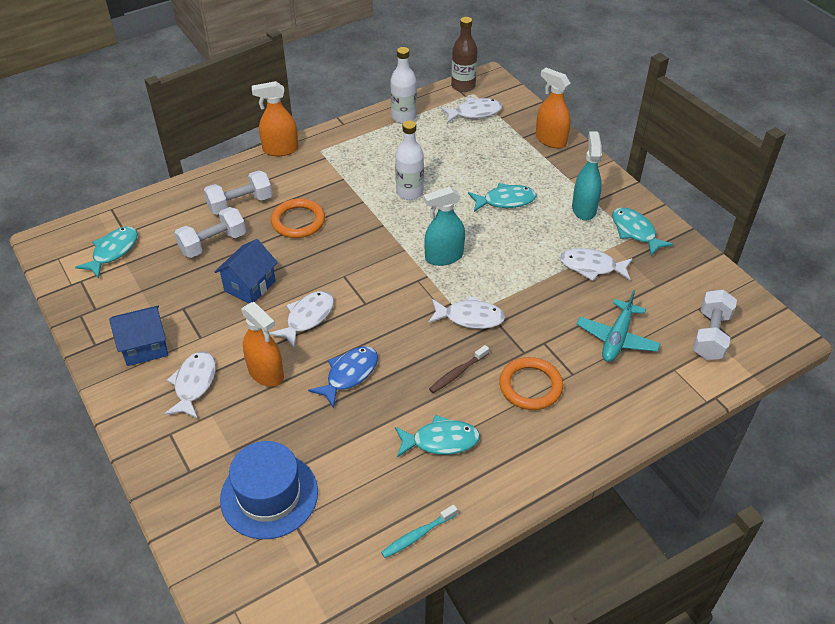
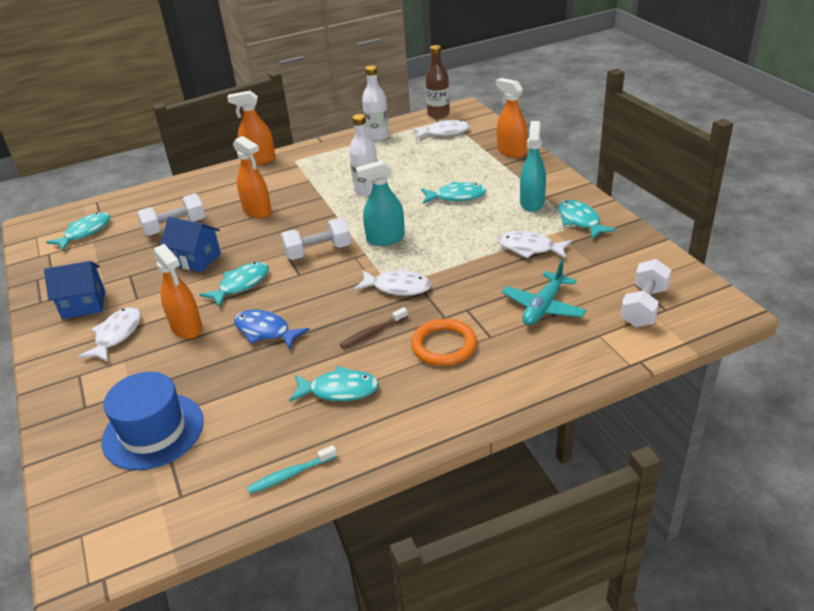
camera: 10 degrees right, 10 degrees down
(240, 204) = (210, 198): white dumbbell -> white dumbbell (318, 252)
(250, 286) = (196, 259): blue house -> blue house turned 75 degrees clockwise
(298, 221) = (257, 211): orange ring -> orange spray bottle
(307, 318) = (241, 285): white fish -> turquoise fish
(349, 374) = (265, 331): blue fish -> blue fish turned 105 degrees counterclockwise

